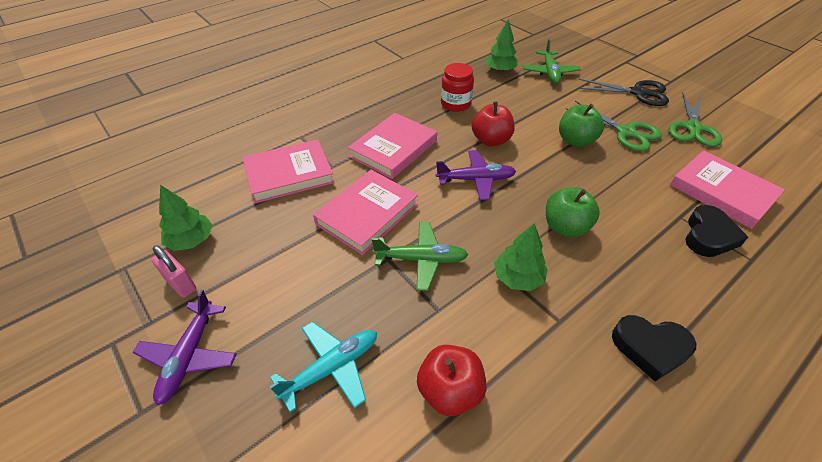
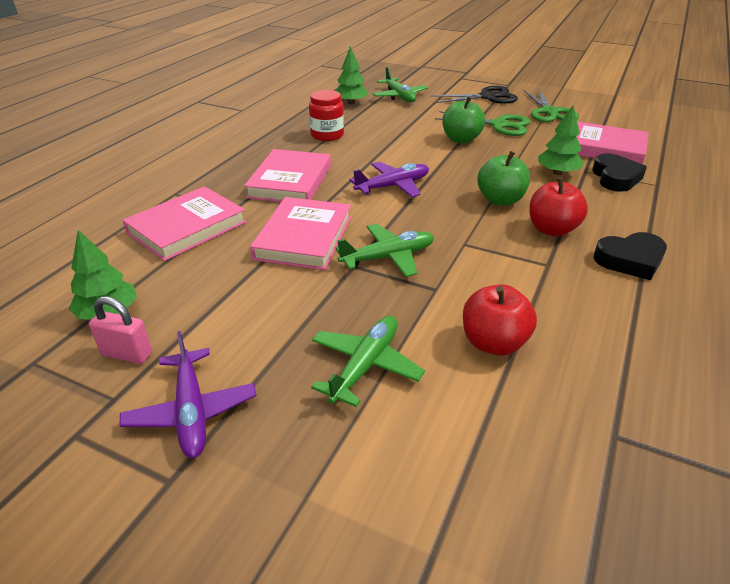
camera: 25 degrees left, 10 degrees down
(332, 368) = (365, 365): turquoise plane -> green plane
(491, 140) = (384, 155): red apple -> red apple (552, 229)
(517, 278) = (488, 245): green tree -> green tree (557, 173)

